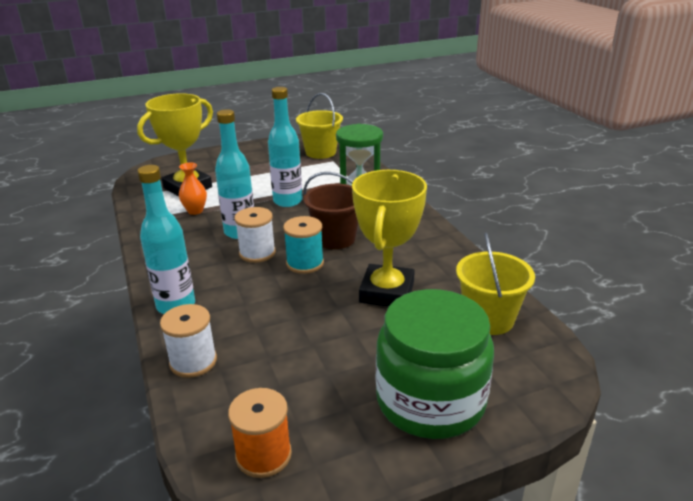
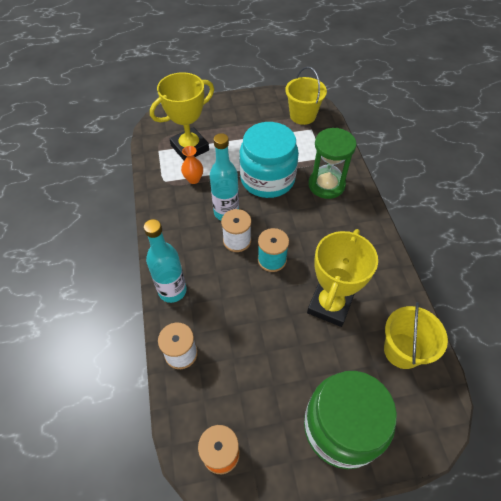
camera: 10 degrees right, 25 degrees up
(287, 201) = (267, 179): turquoise bottle -> turquoise jar
(335, 238) = (299, 233): brown bucket -> none

